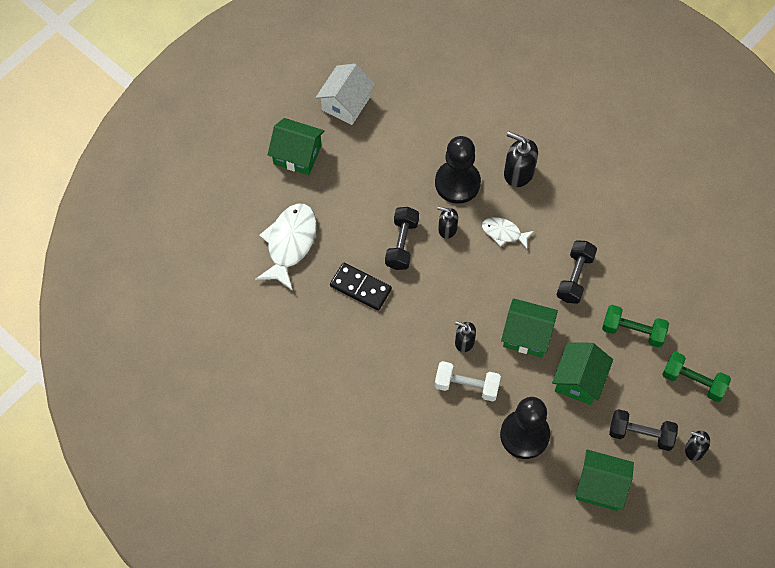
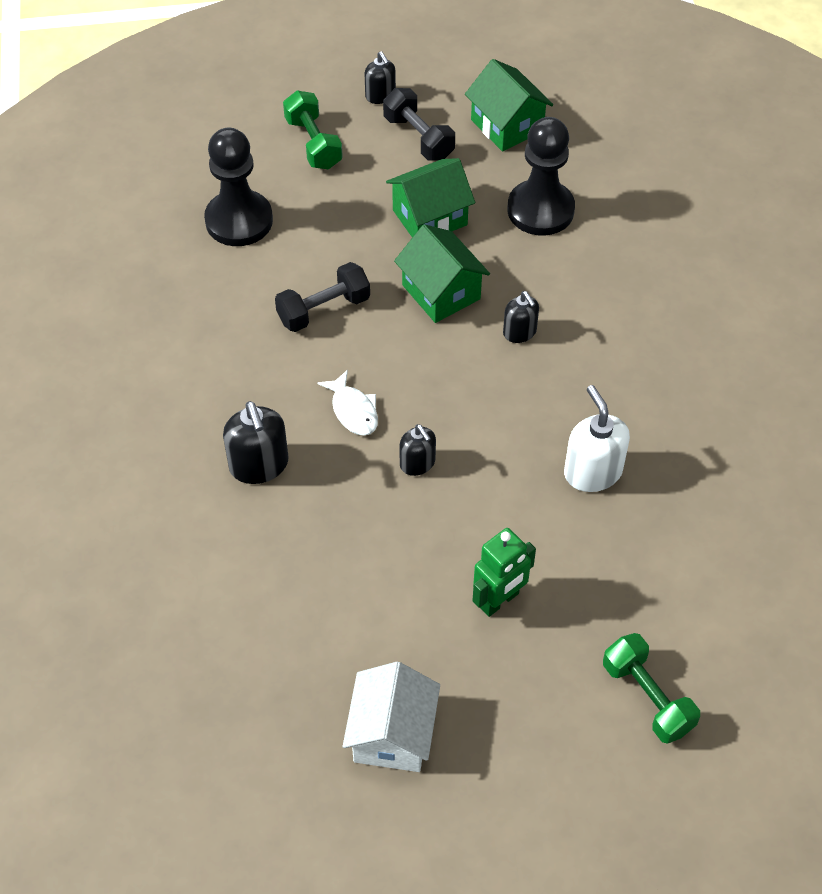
camera: 140 degrees left, 10 degrees down
(290, 243) = (642, 590): white fish -> none
(297, 155) = (530, 708): green house -> none
(346, 103) = (392, 734): white house -> white house turned 60 degrees counterclockwise
(350, 191) = (499, 600): none -> green robot
(360, 287) = (592, 472): black domino -> white soap dispenser
(402, 244) = (492, 486): black dumbbell -> none
(457, 183) = (348, 508): black pawn -> black pawn (239, 220)
(466, 386) = (560, 290): white dumbbell -> none
(633, 331) = (321, 221): green dumbbell -> green dumbbell (647, 697)

